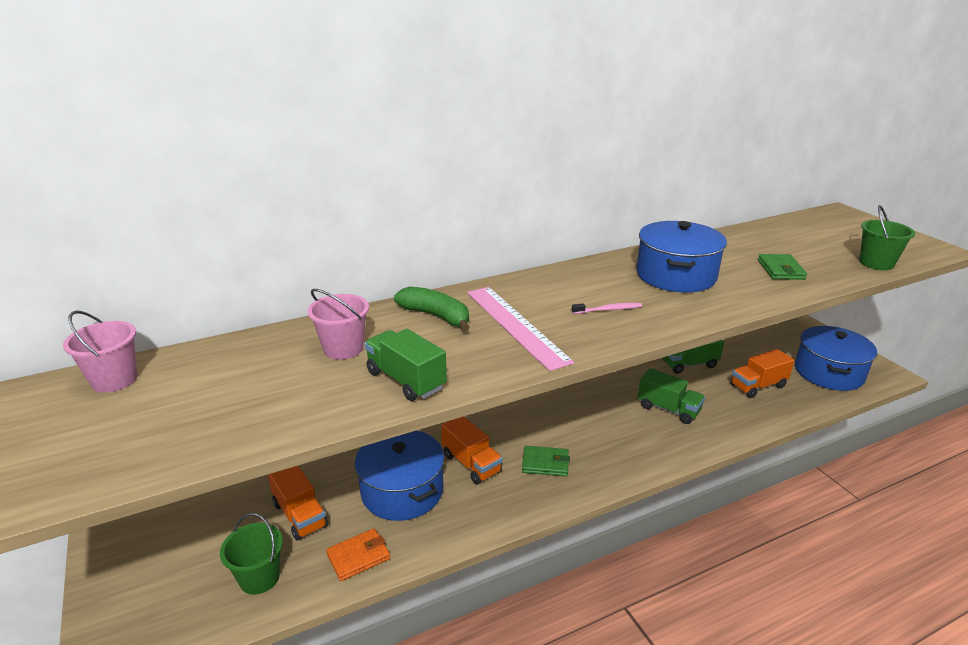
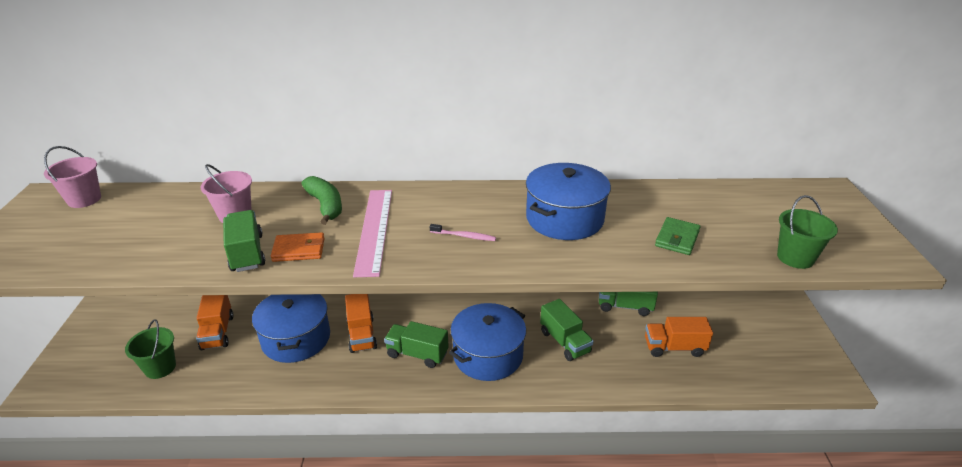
camera: 25 degrees right, 5 degrees up
(358, 556) = (228, 377): orange wallet -> orange wallet (299, 250)
(545, 463) = (417, 354): green wallet -> green truck
(829, 372) = (765, 357): blue pot -> blue pot (488, 355)

